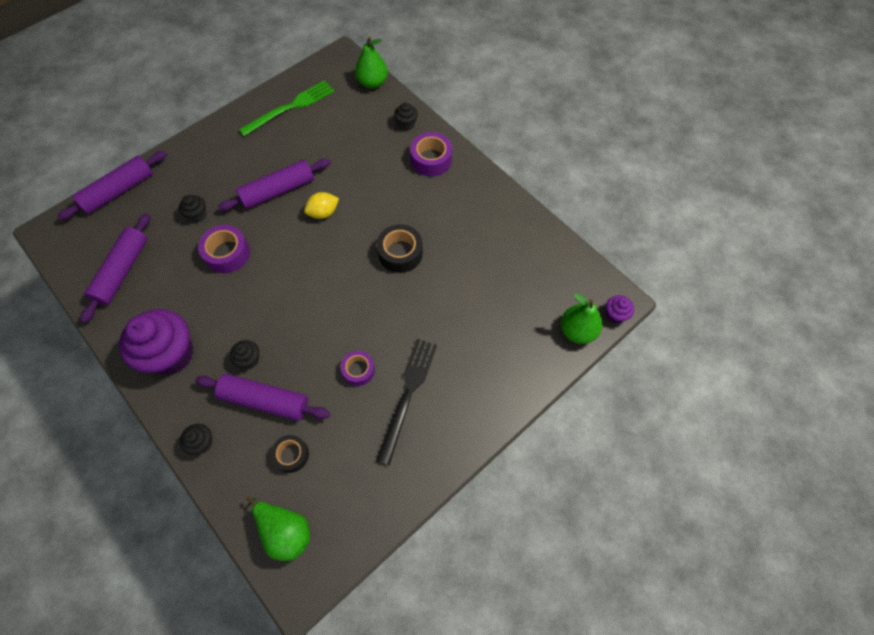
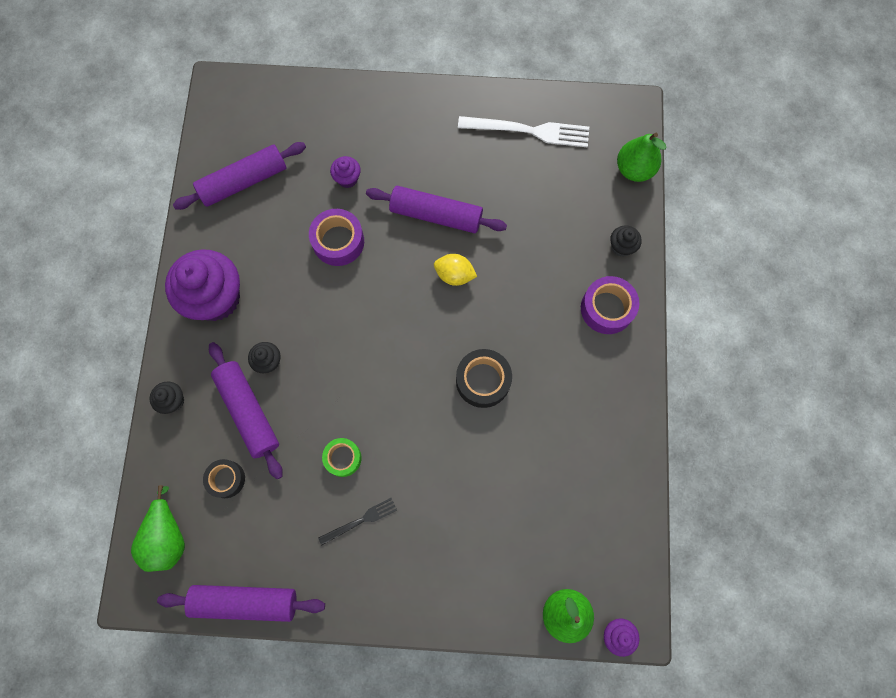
camera: 45 degrees right, 10 degrees up
(119, 191) = (305, 94): purple rolling pin -> purple rolling pin (245, 601)
(198, 215) = (347, 179): black cupcake -> purple cupcake
(290, 108) = (528, 131): green fork -> white fork
(358, 370) = (343, 458): purple tape -> green tape
(407, 395) = (360, 521): black fork -> black fork, size x0.54

